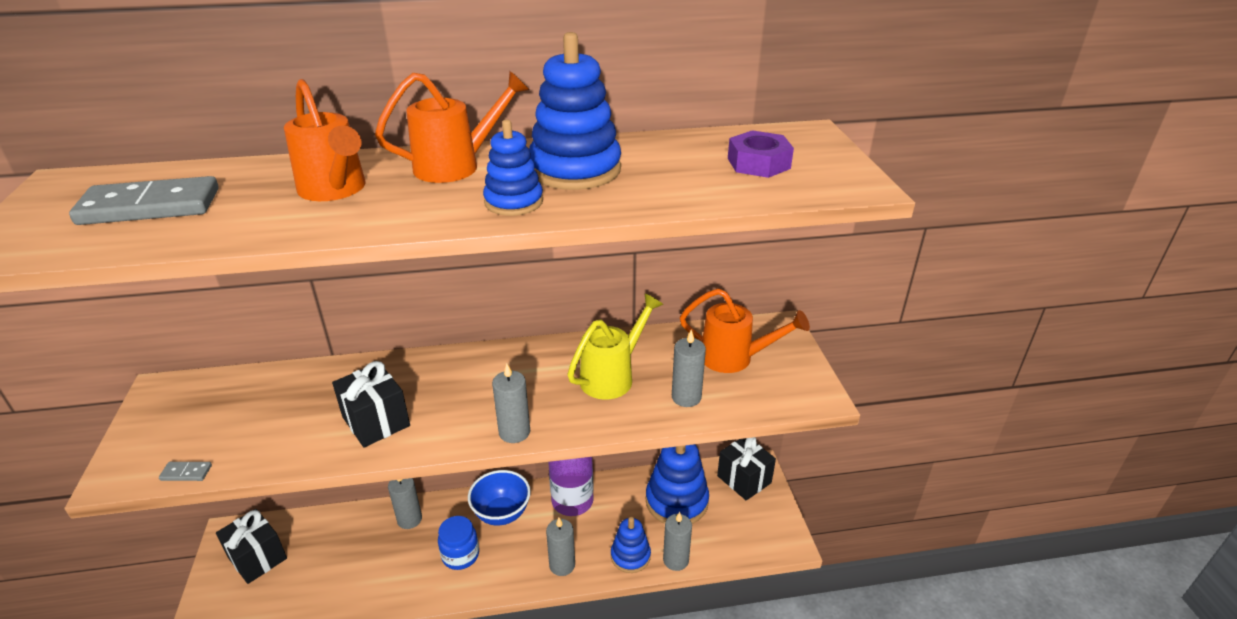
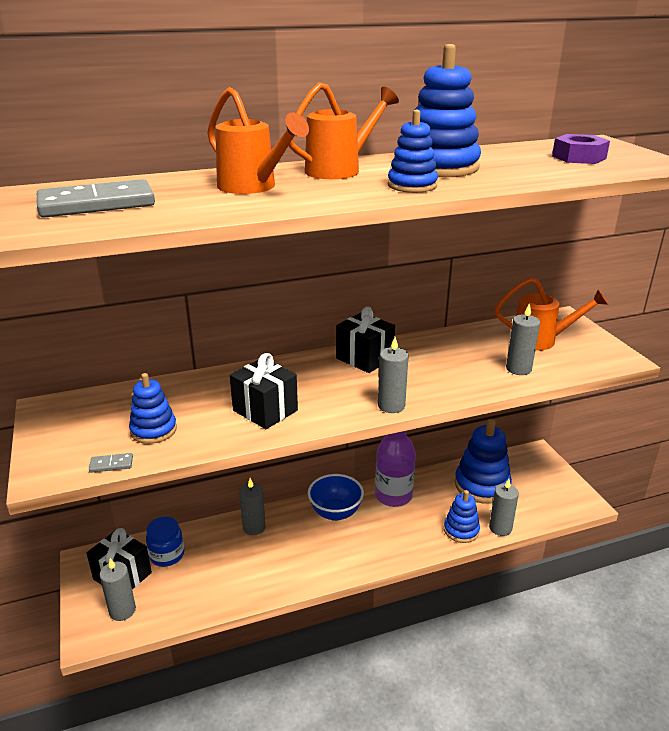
camera: 10 degrees left, 5 degrees down
(249, 433) = (153, 430): none -> blue stacking toy
(460, 555) = (312, 549): blue jar -> blue jar (167, 555)
(562, 565) = (405, 544): grey candle -> grey candle (122, 610)
(612, 376) = (450, 361): yellow watering can -> none
(744, 479) = (530, 463): black gift -> black gift (364, 358)

